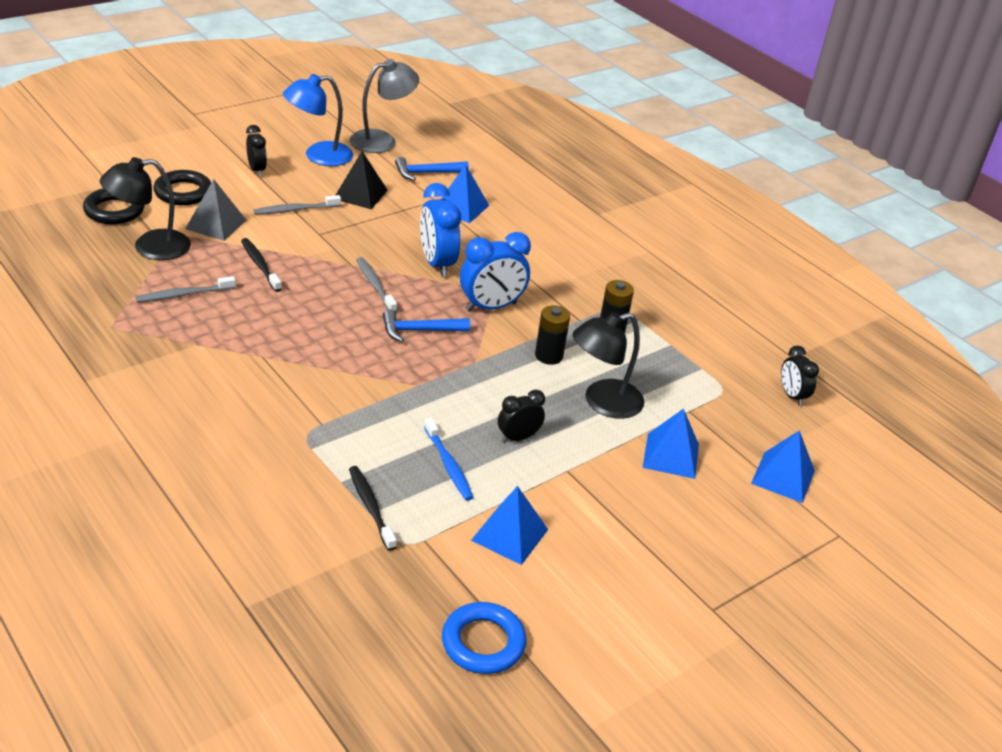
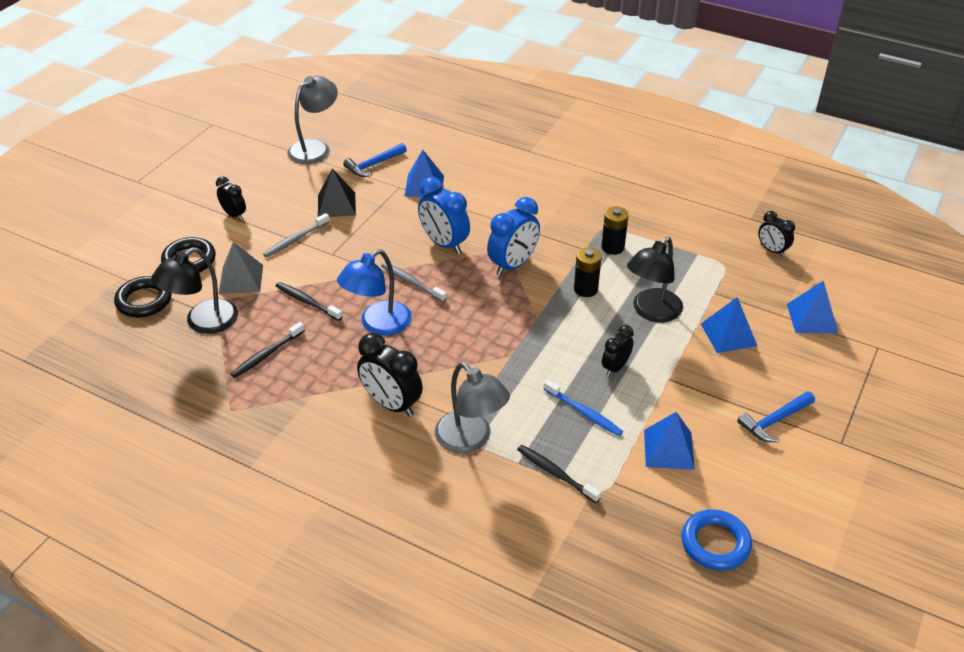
camera: 20 degrees left, 5 degrees up
(184, 295) = (267, 354): grey toothbrush -> black toothbrush
(262, 381) = (391, 404): none -> black clock
(312, 442) = (471, 440): none -> grey lamp
(319, 156) = (275, 182): blue lamp -> blue lamp (378, 324)
(419, 330) = (476, 308): blue hammer -> blue hammer (774, 421)

